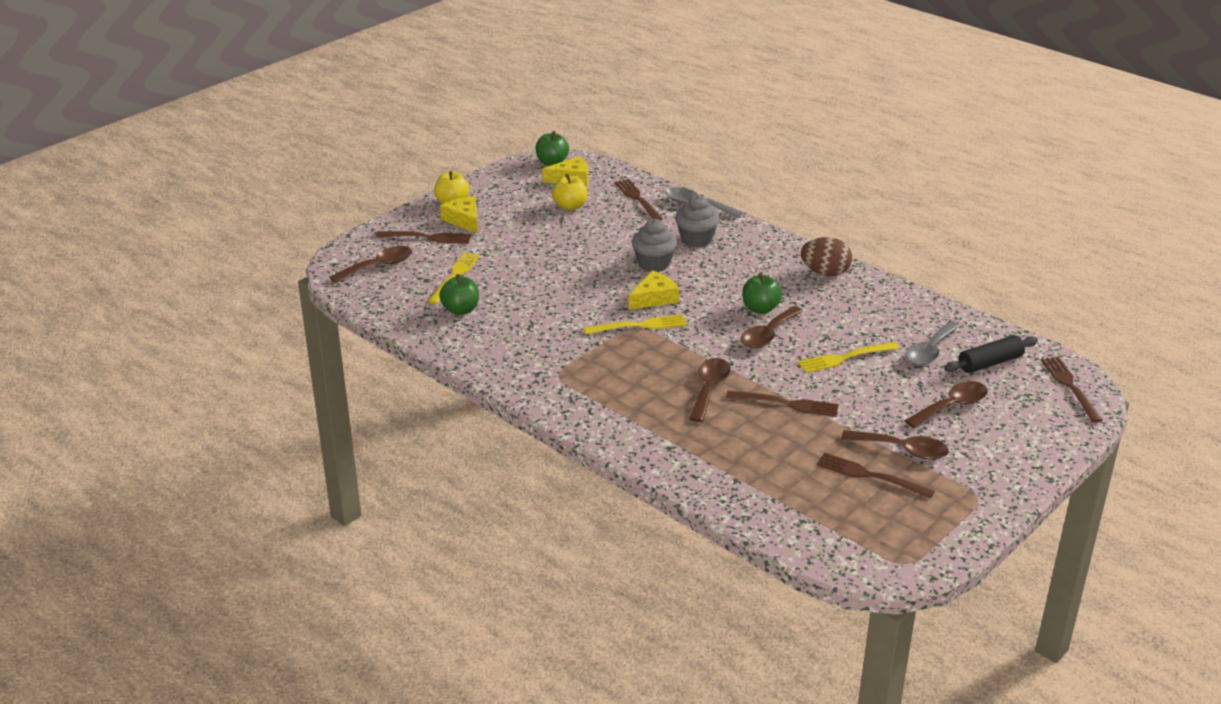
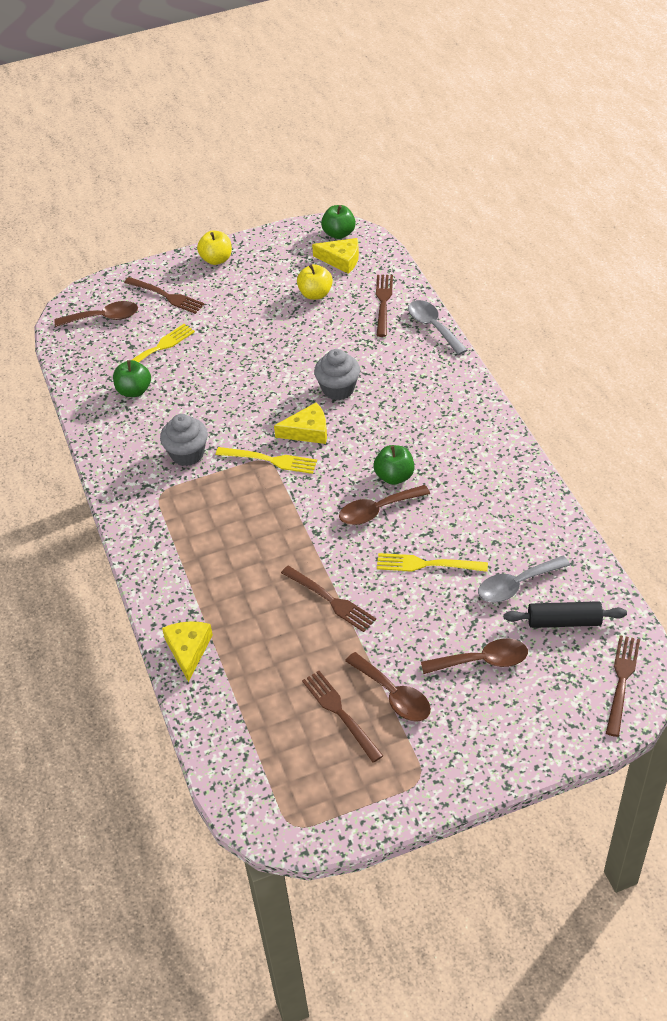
camera: 30 degrees right, 15 degrees up
(464, 220) = (211, 284): yellow cheese -> yellow cheese (188, 650)
(696, 239) = (400, 371): grey cupcake -> grey cupcake (187, 454)
(709, 389) = (275, 556): brown spoon -> none
(825, 273) = (490, 451): brown egg -> none

